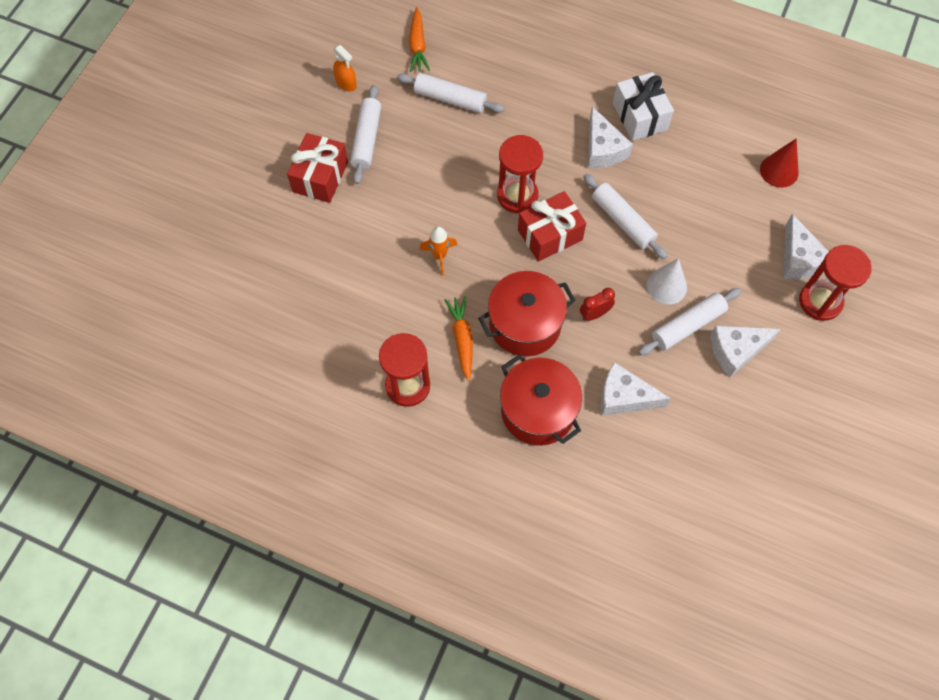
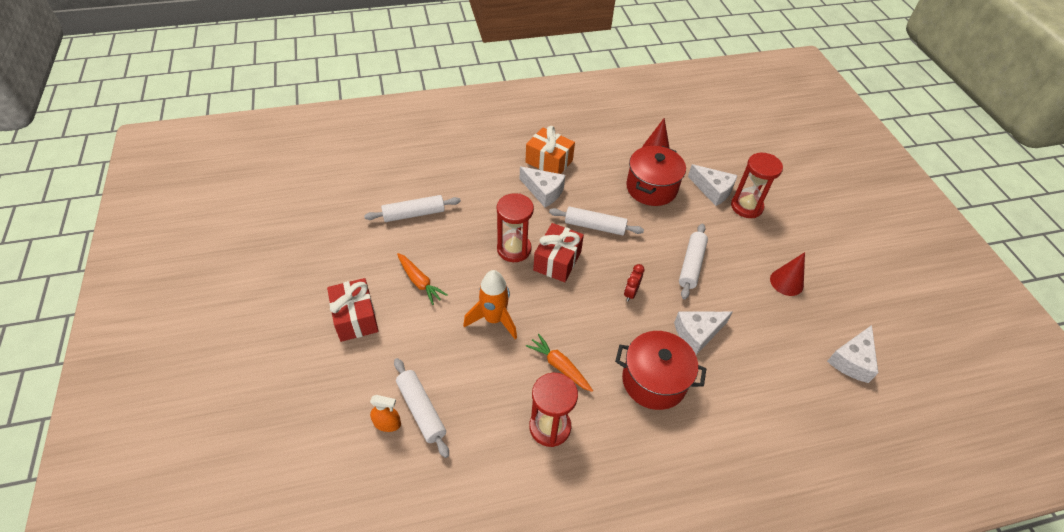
camera: 40 degrees left, 15 degrees down
(346, 83) = (325, 243): orange spray bottle -> orange spray bottle (387, 423)
(366, 139) = (372, 272): white rolling pin -> white rolling pin (421, 410)
(417, 45) = (361, 193): orange carrot -> orange carrot (419, 282)
(439, 256) = (494, 319): orange rocket -> orange rocket, size x1.61
(525, 324) = (593, 328): red pot -> red pot (651, 188)
(639, 116) = (549, 161): white gift -> orange gift
(666, 286) = (657, 249): white cone -> none
(736, 351) = (731, 262): white cheese -> white cheese (852, 360)
(776, 410) = (786, 282): none -> red cone

